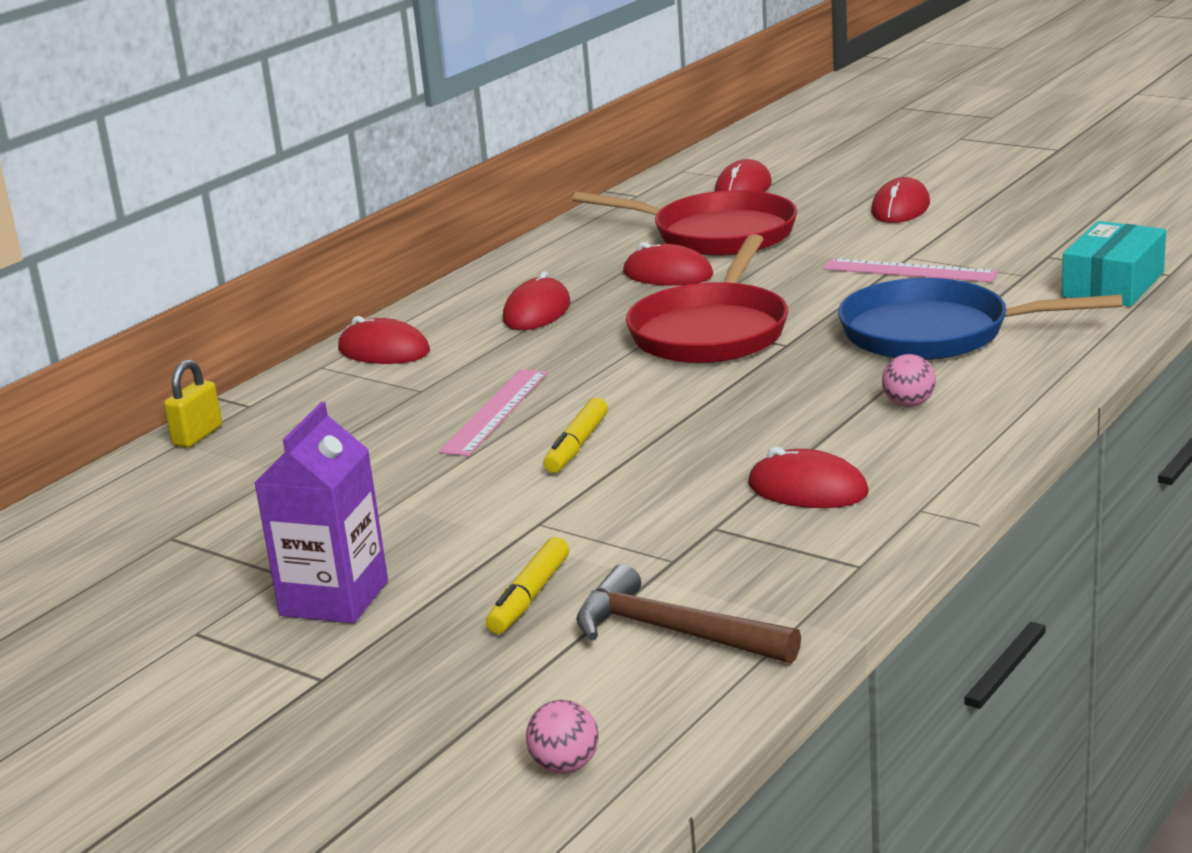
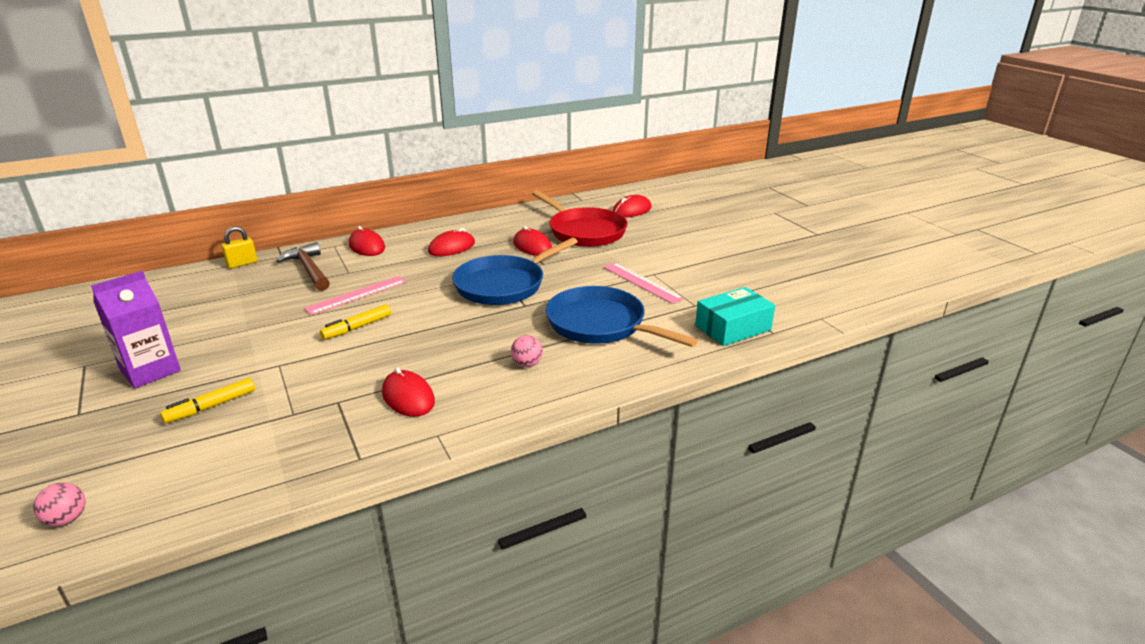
camera: 25 degrees right, 5 degrees up
(673, 632) = (227, 458): brown hammer -> brown hammer (309, 269)
(712, 331) = (504, 285): red pan -> blue pan
(900, 208) = (689, 244): red mouse -> none

